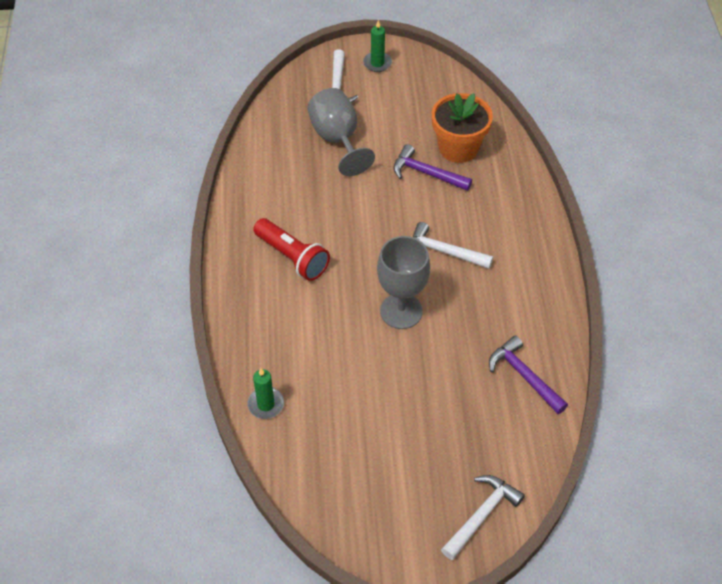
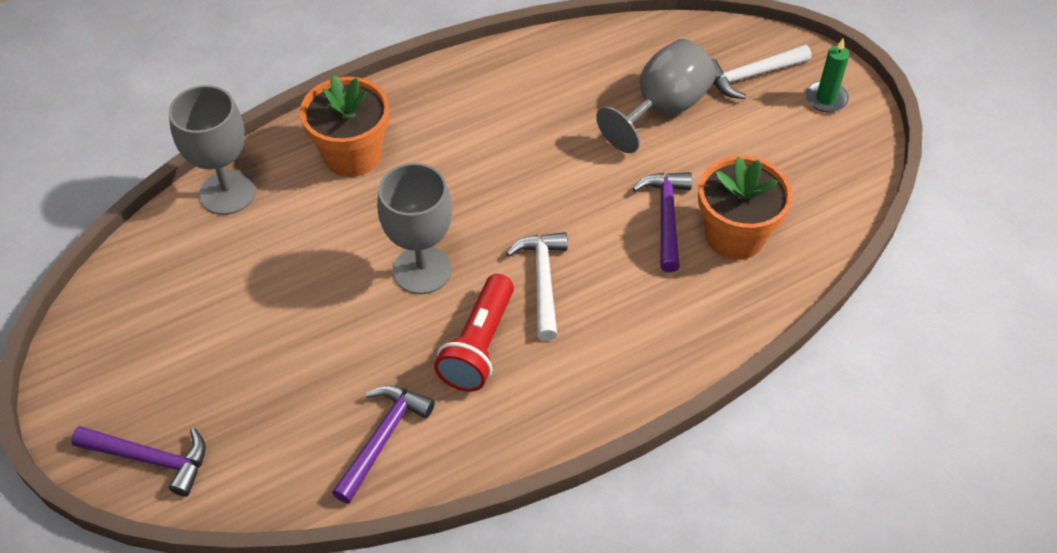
camera: 65 degrees right, 0 degrees up
(266, 404) = (227, 193): green candle -> grey goblet
(275, 317) = (352, 155): none -> orange flower pot
(292, 257) = (448, 137): red flashlight -> red flashlight (478, 346)
(481, 515) = (150, 459): white hammer -> purple hammer

